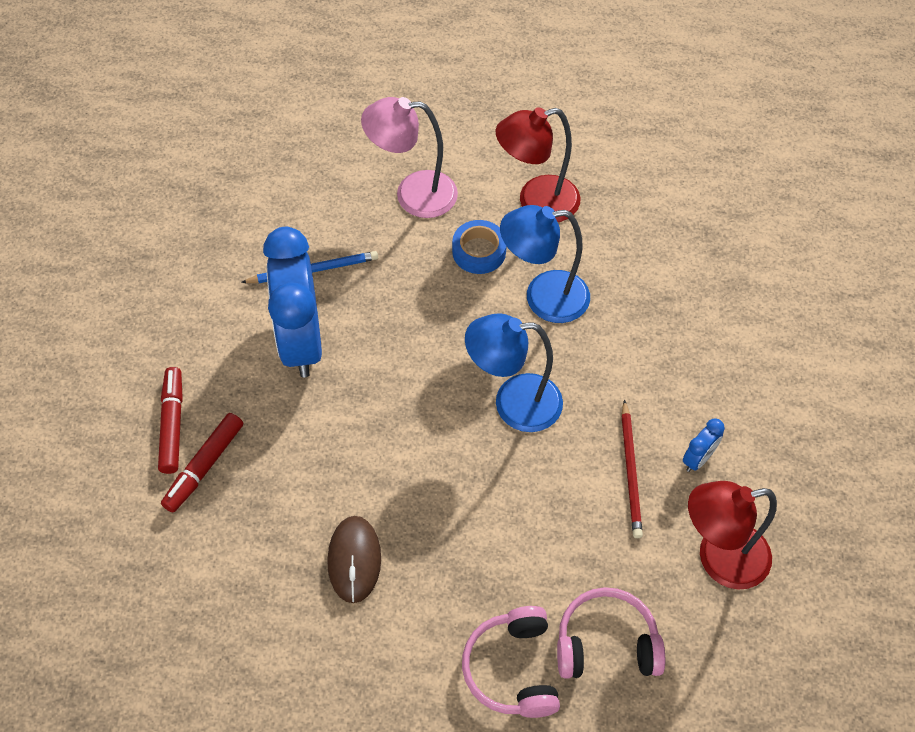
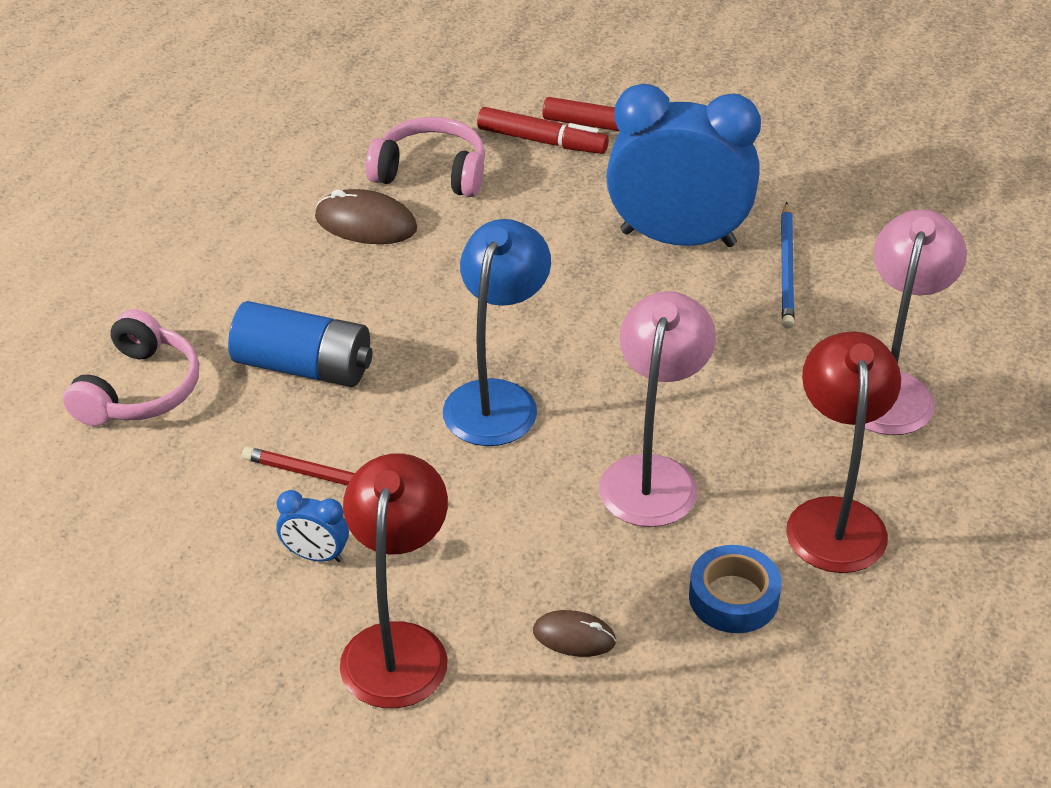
camera: 110 degrees right, 15 degrees down
(204, 466) = (542, 141): red marker -> red marker turned 150 degrees clockwise
(479, 251) = (761, 430): blue tape -> blue tape (733, 597)
(512, 669) = (165, 308): pink headphones -> pink headphones (431, 172)
(534, 537) = (303, 367): none -> blue battery
(543, 298) = (652, 475): blue lamp -> pink lamp
(687, 303) = (574, 636): none -> brown mouse
(698, 459) = (315, 555): blue clock -> blue clock turned 45 degrees counterclockwise
(719, 559) = (168, 526): red lamp -> red lamp (398, 645)

